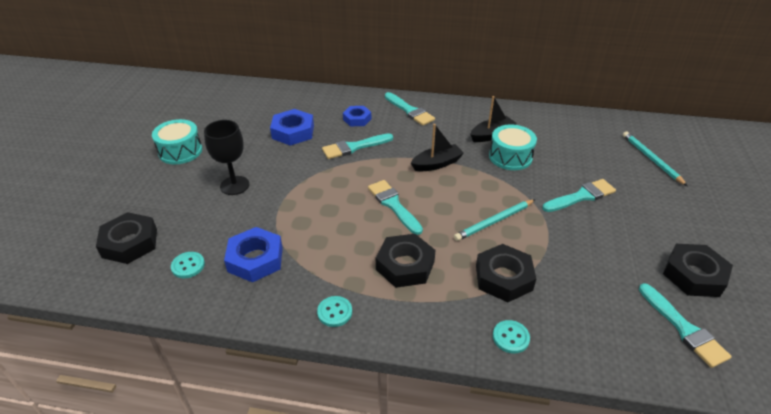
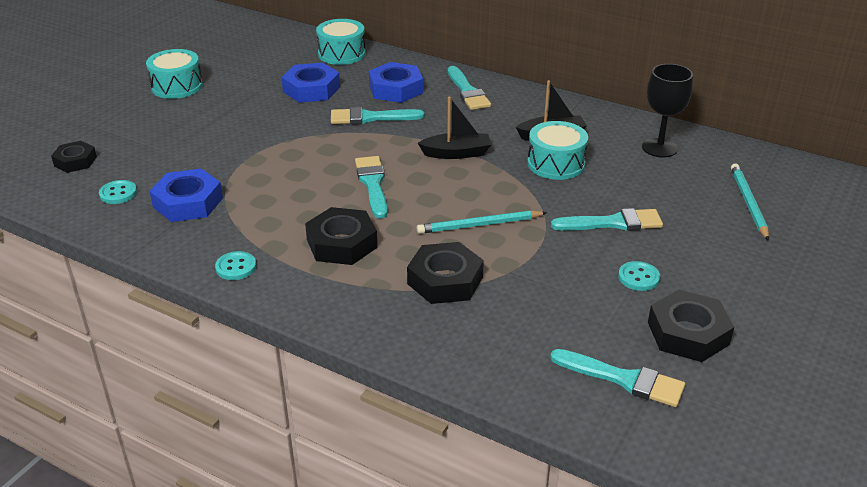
camera: 20 degrees right, 5 degrees down
(130, 243) = (75, 161): black nut -> black nut, size x0.64
(234, 185) = (212, 130): black goblet -> black goblet (659, 148)
(297, 97) = (341, 54): none -> turquoise drum
(357, 119) = (396, 89): blue nut -> blue nut, size x1.56
(510, 337) = (407, 335): turquoise button -> turquoise button (638, 277)
(684, 328) = (624, 379): turquoise brush -> turquoise brush turned 60 degrees counterclockwise

